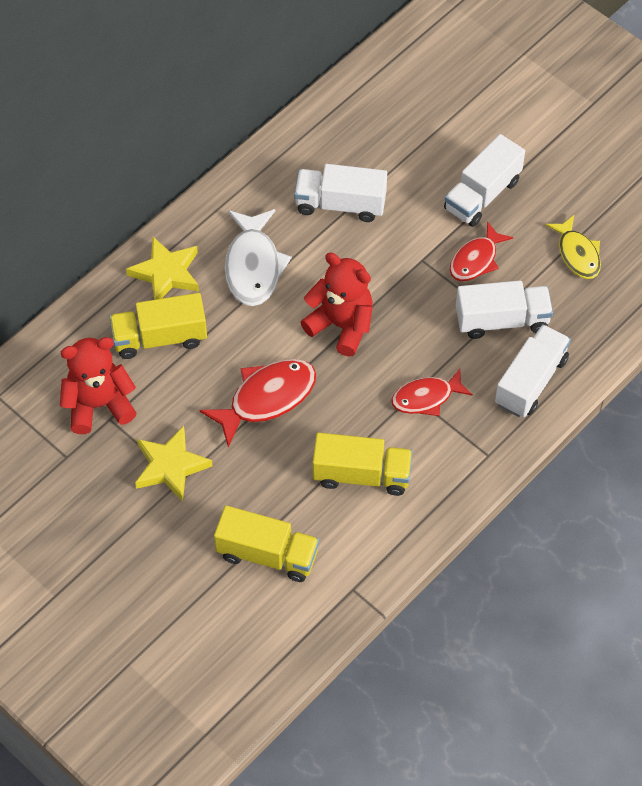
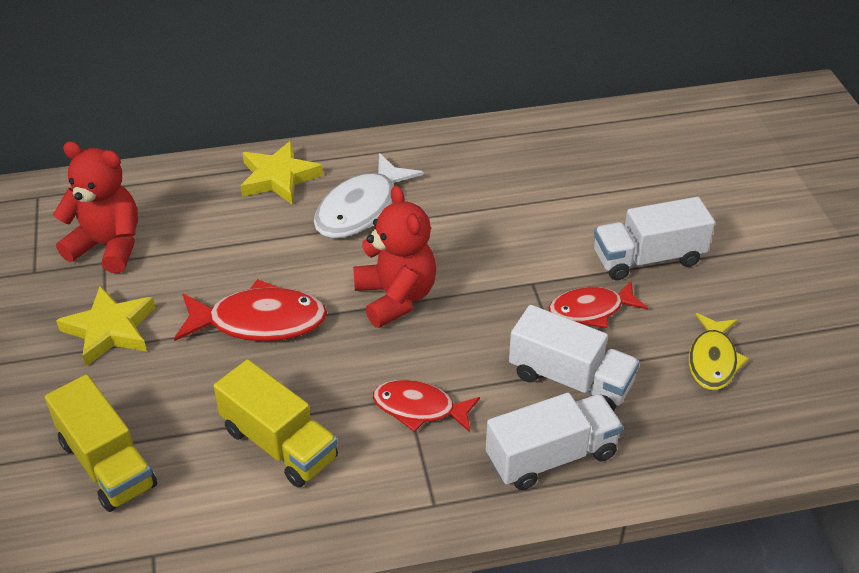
camera: 35 degrees right, 15 degrees down
(160, 338) = (218, 222): yellow truck -> none
(340, 204) = (493, 200): white truck -> none

